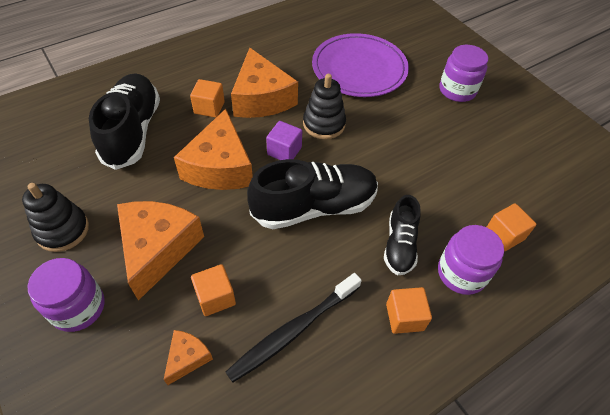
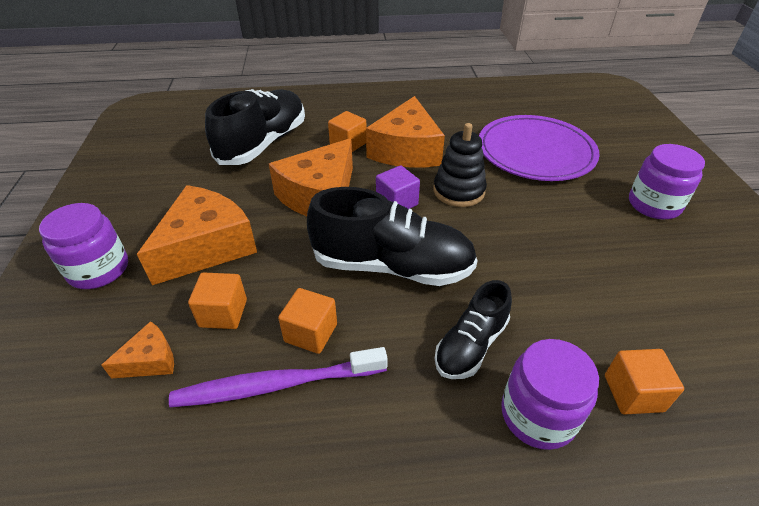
camera: 30 degrees right, 10 degrees down
(62, 230) = (142, 201): black stacking toy -> none
(294, 330) = (277, 384): black toothbrush -> purple toothbrush
(404, 317) = (422, 433): orange cube -> orange cube (311, 333)

